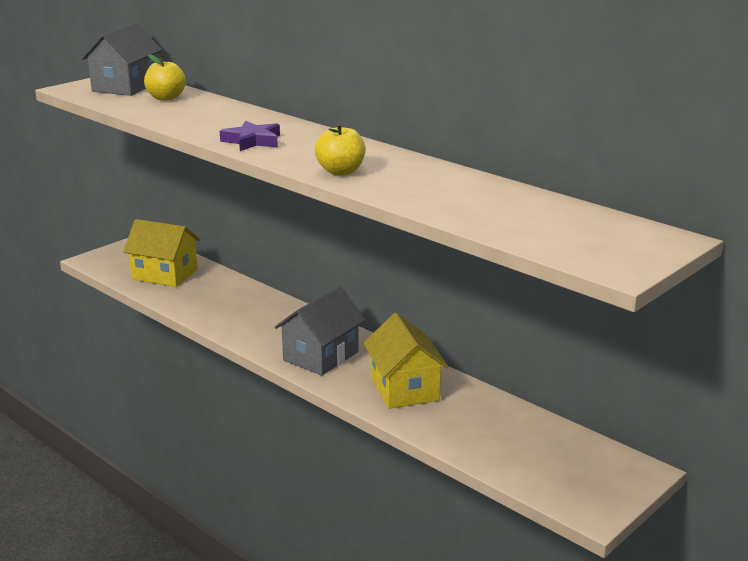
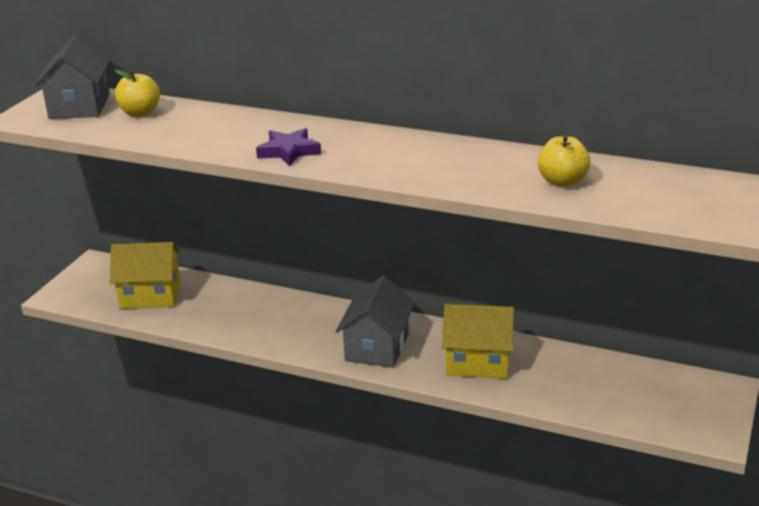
camera: 20 degrees left, 5 degrees up
(340, 172) = (412, 172): yellow apple -> yellow apple (562, 181)
(404, 388) = (478, 361): yellow house -> yellow house turned 45 degrees counterclockwise

